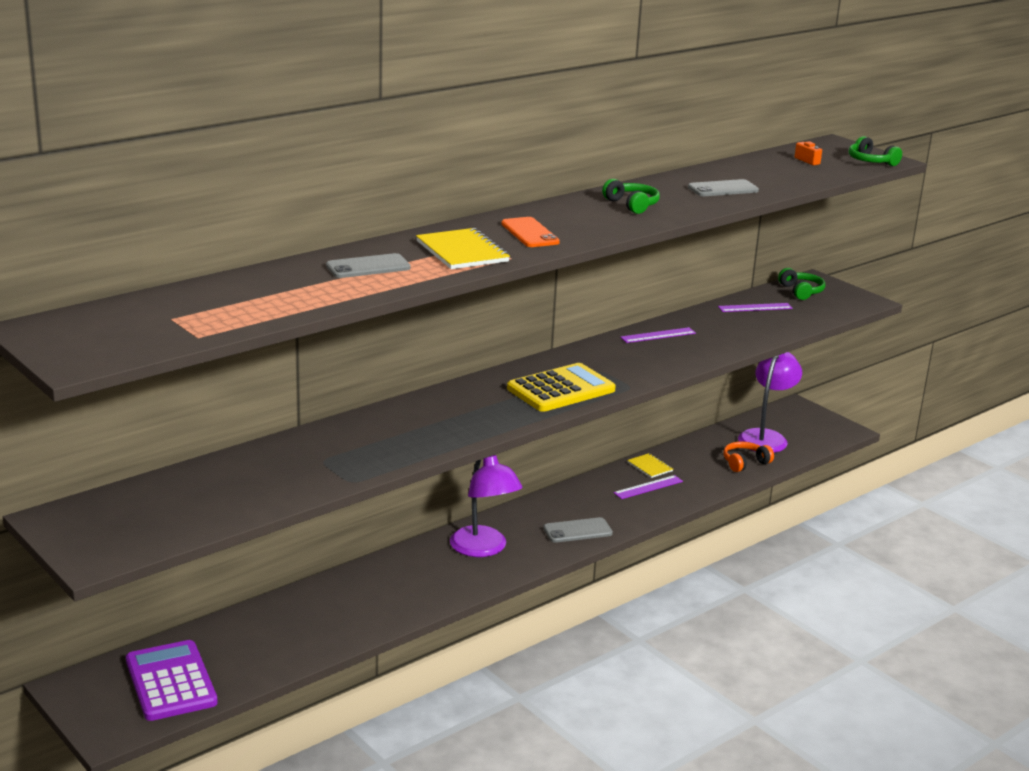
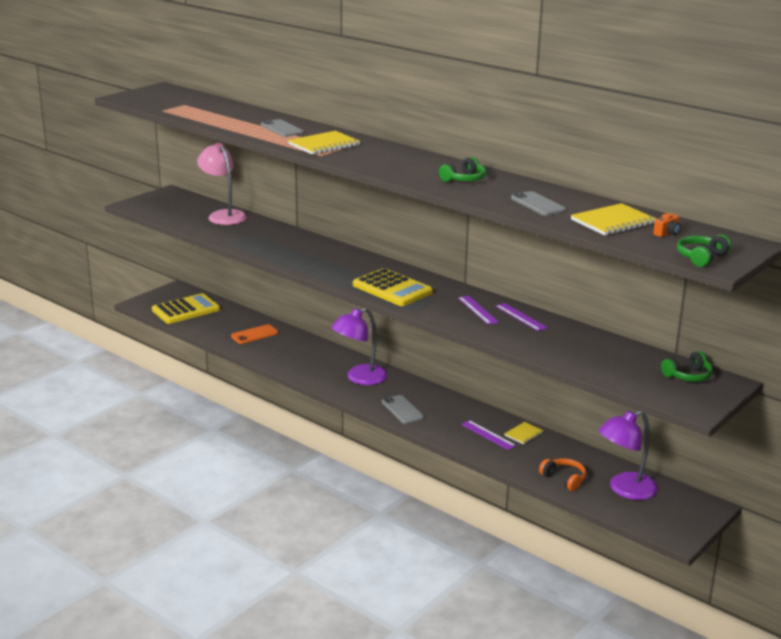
camera: 80 degrees right, 0 degrees up
(171, 682) = (186, 310): purple calculator -> yellow calculator
(213, 477) = (223, 215): none -> pink lamp
(530, 233) = (374, 157): orange phone -> orange phone (254, 334)
(755, 308) = (622, 354): purple ruler -> purple ruler (477, 310)
(766, 437) = (625, 490): purple lamp -> purple lamp turned 135 degrees clockwise
(777, 172) = (613, 222): none -> yellow notebook

